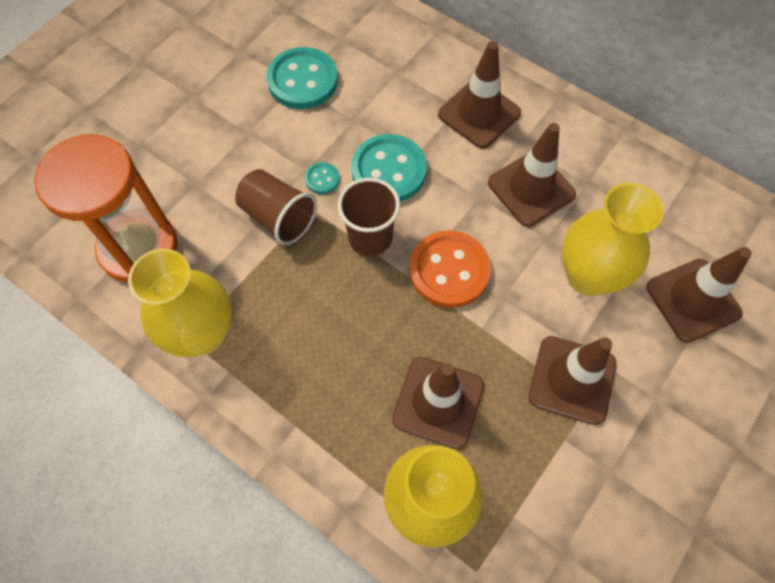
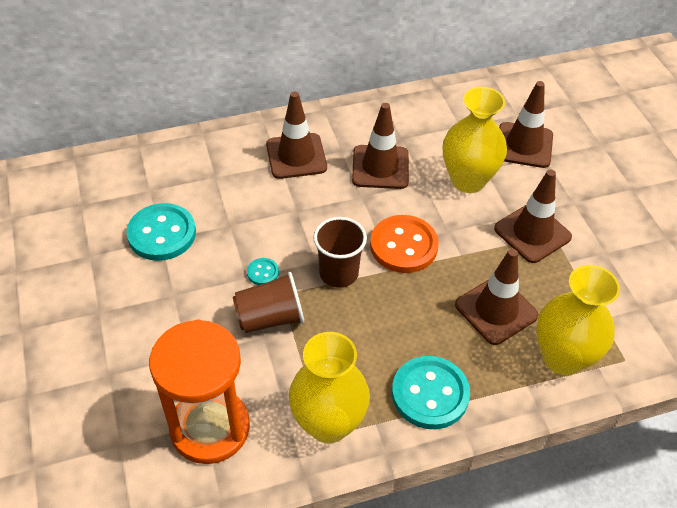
camera: 55 degrees left, 15 degrees down
(389, 170) = (294, 231): turquoise button -> turquoise button (430, 394)

